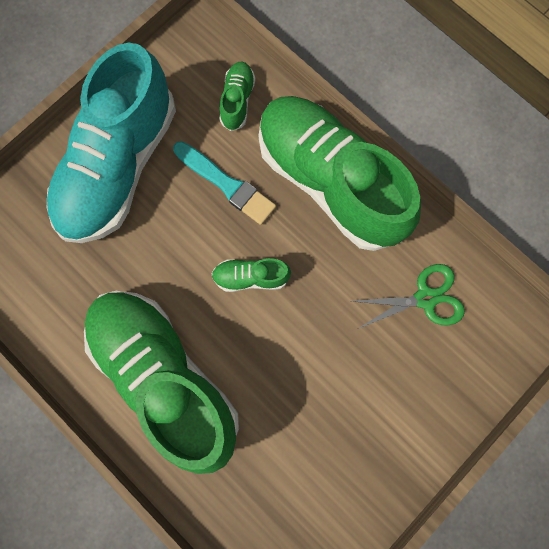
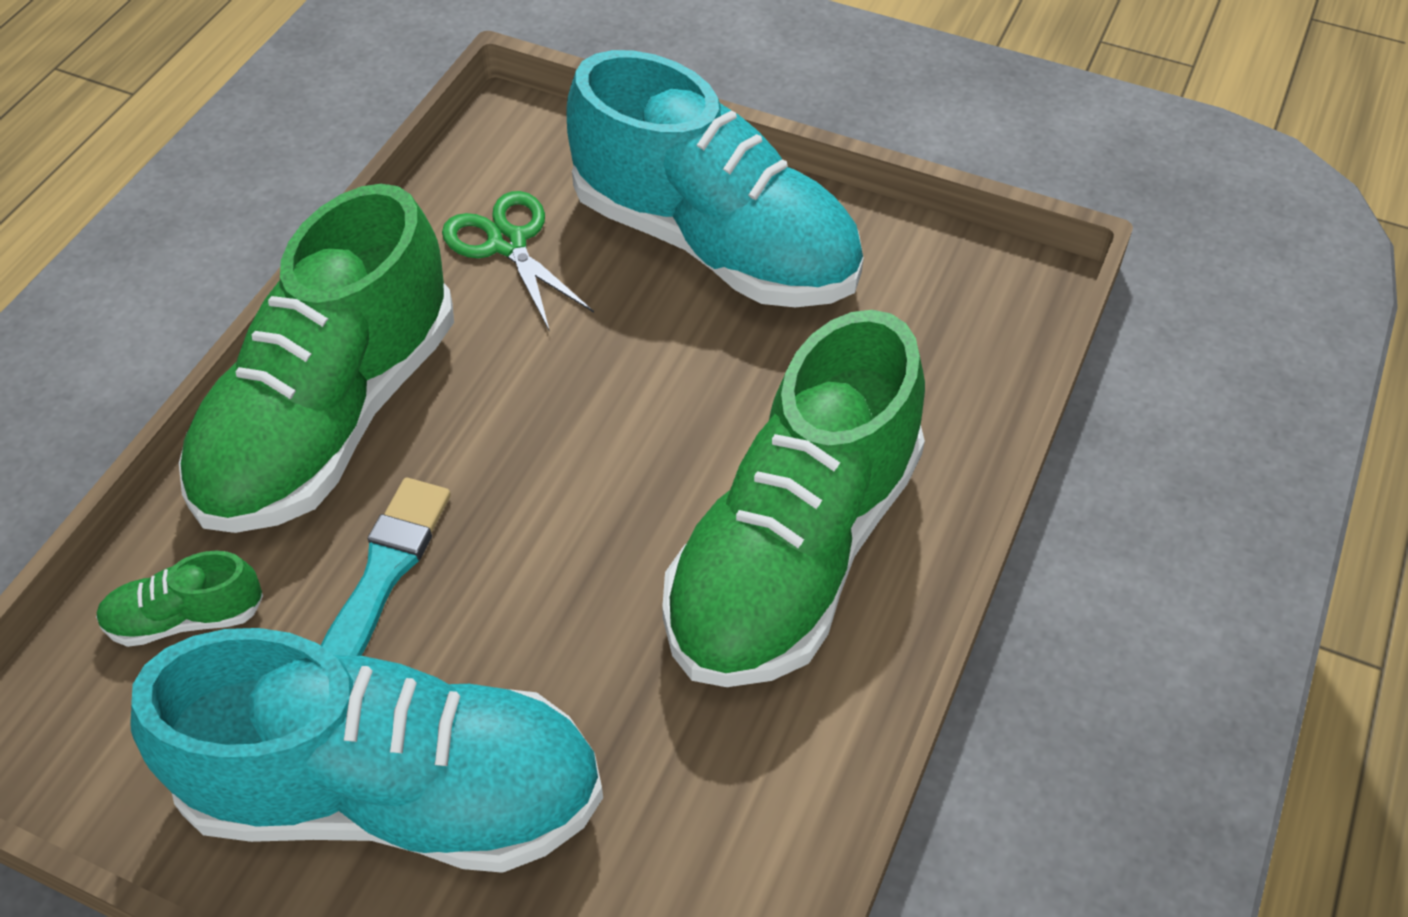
camera: 110 degrees left, 25 degrees down
(251, 277) = (558, 481): green shoe -> none
(388, 416) = (714, 243): none -> turquoise shoe

